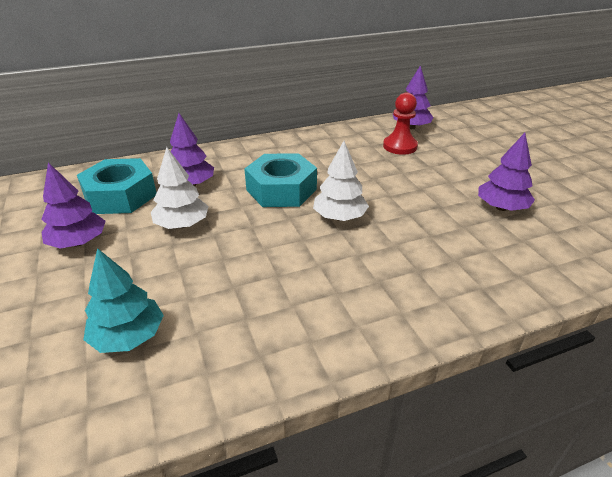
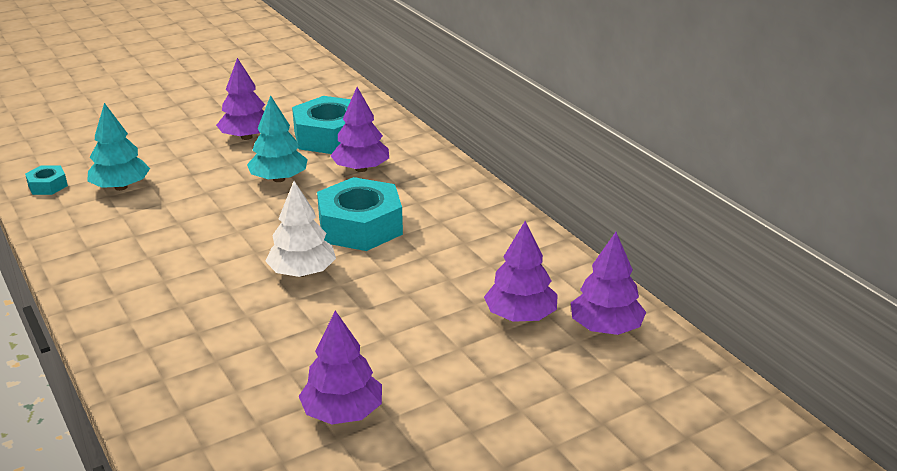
camera: 80 degrees right, 5 degrees down
(73, 418) = (48, 186): none -> turquoise nut
(182, 224) = (279, 179): white tree -> turquoise tree
(400, 146) = (520, 316): red pawn -> purple tree

